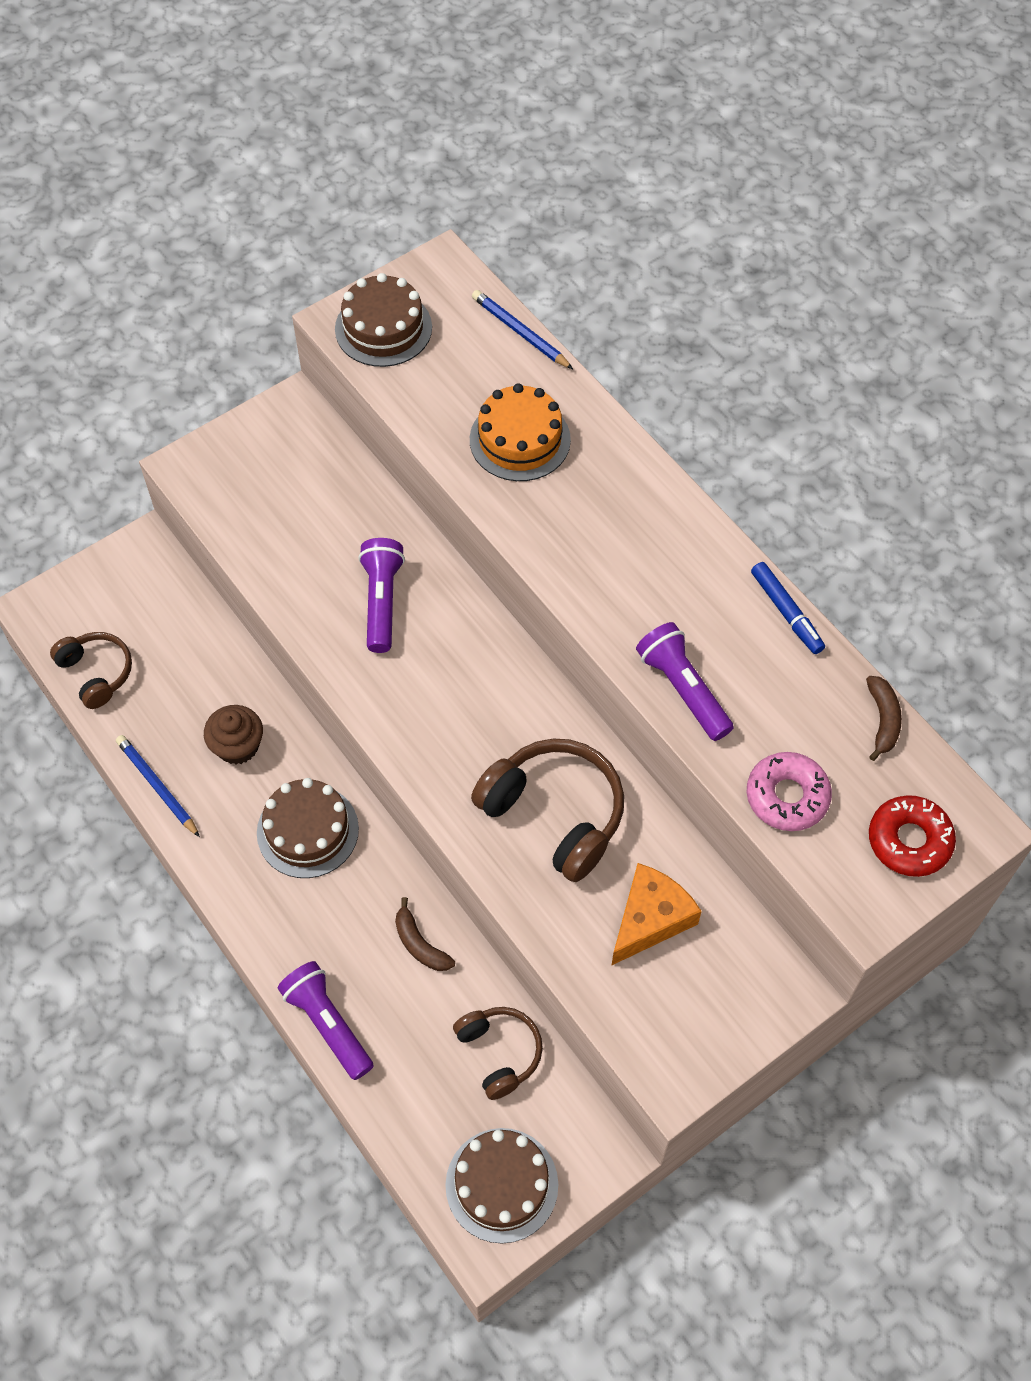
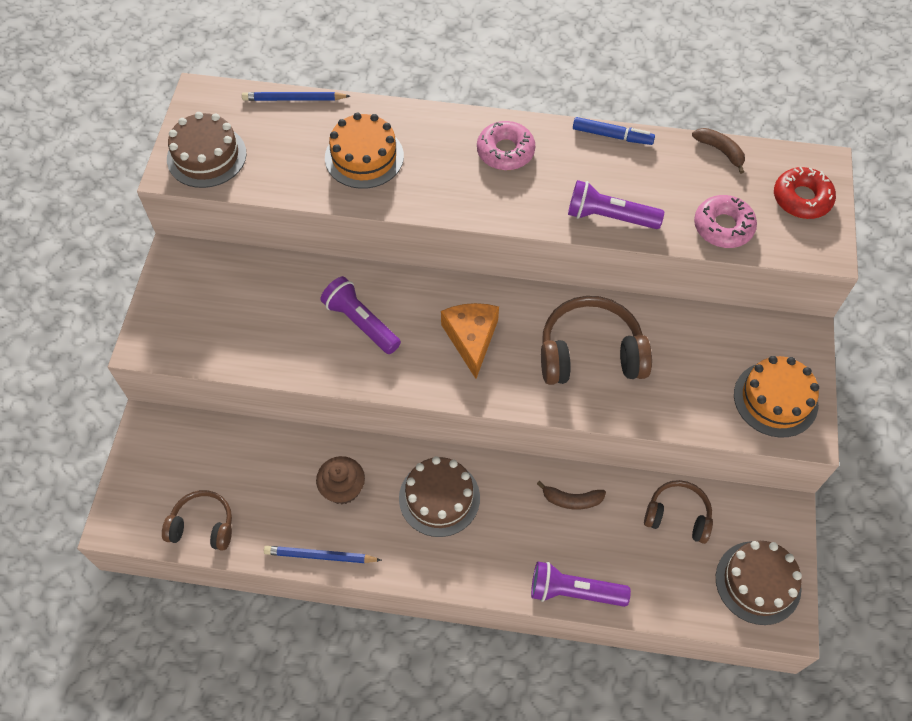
camera: 45 degrees left, 0 degrees up
(650, 919) = (700, 363): orange cheese -> orange cheese (471, 339)
(659, 541) = (505, 151): none -> pink donut
(683, 1021) = (775, 399): none -> orange cake

